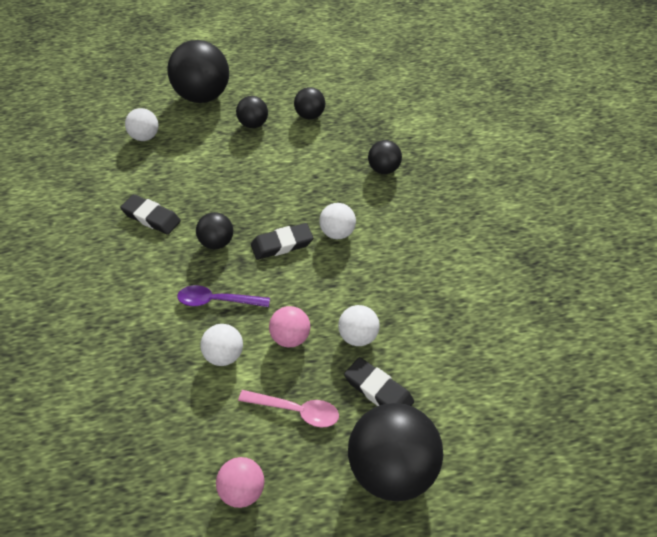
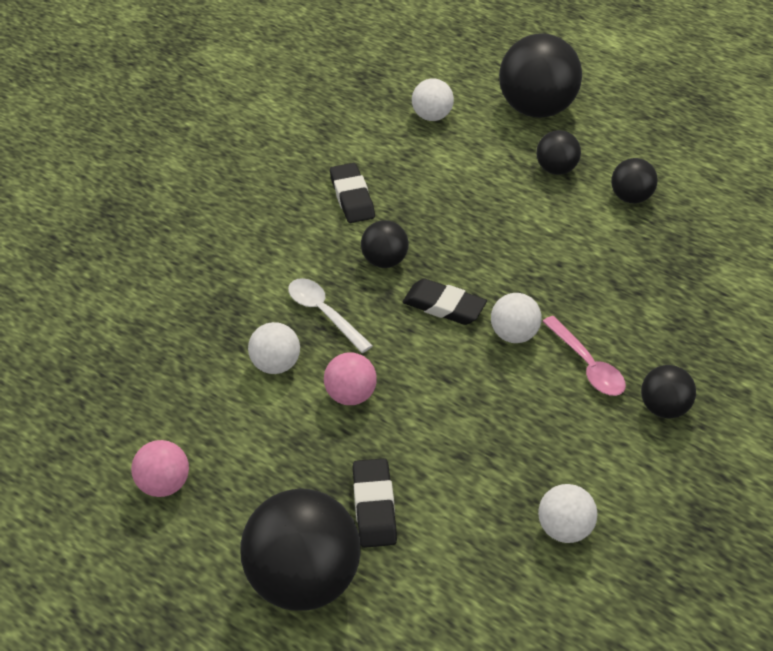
camera: 45 degrees right, 5 degrees down
(217, 301) = (324, 313): purple spoon -> white spoon
(296, 410) = (280, 460): pink spoon -> pink spoon (587, 365)
(358, 336) = (414, 444): white ball -> white ball (564, 529)
(383, 169) = (647, 306): black ball -> black ball (663, 408)

